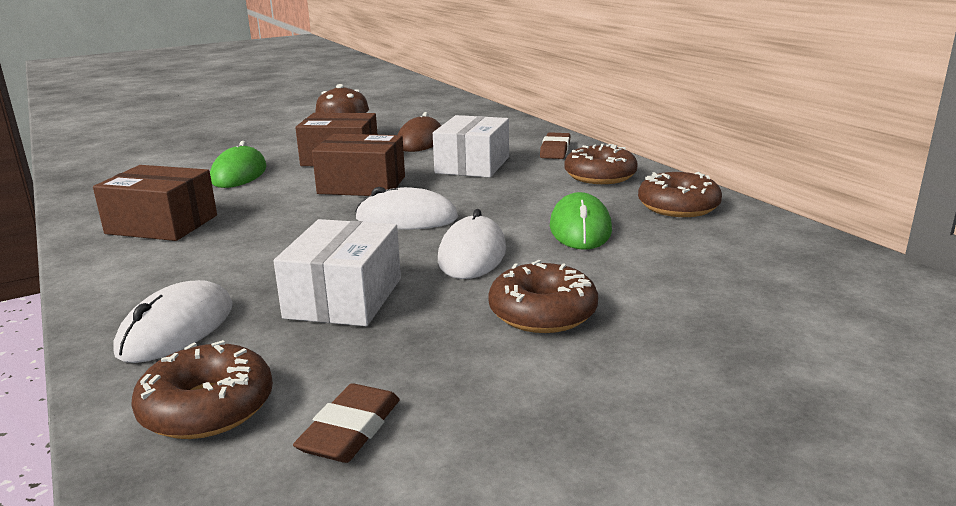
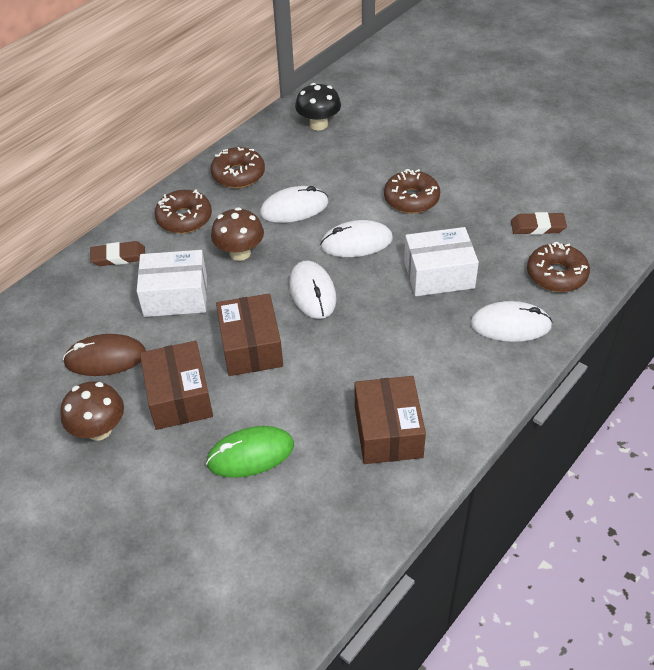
camera: 110 degrees left, 25 degrees up
(514, 193) = (240, 253): none -> brown mushroom
(580, 228) = (294, 208): green mouse -> white mouse
(808, 272) = (318, 124): none -> black mushroom

